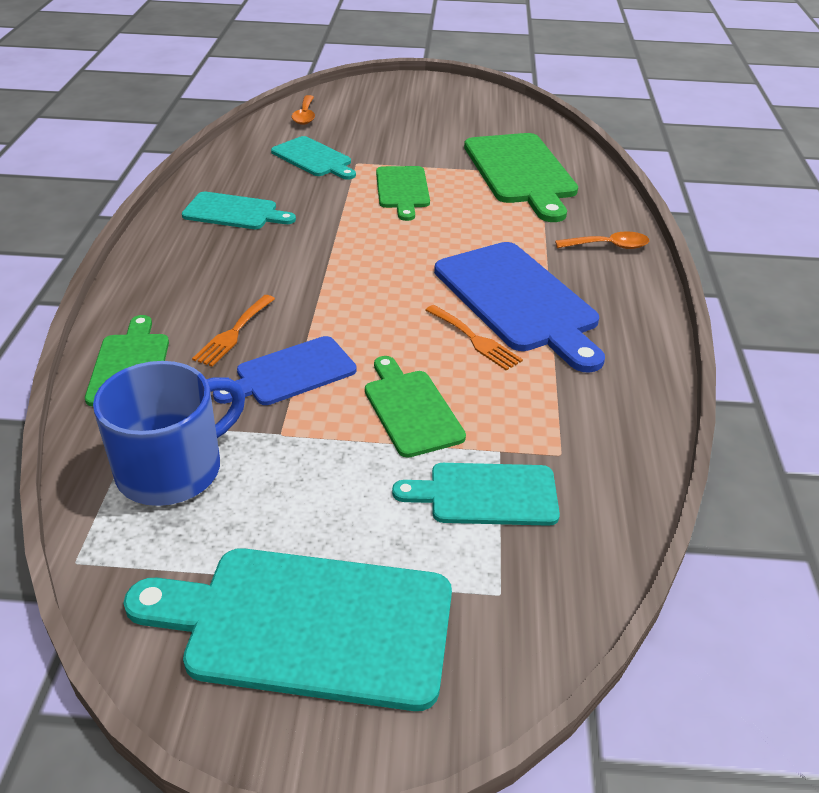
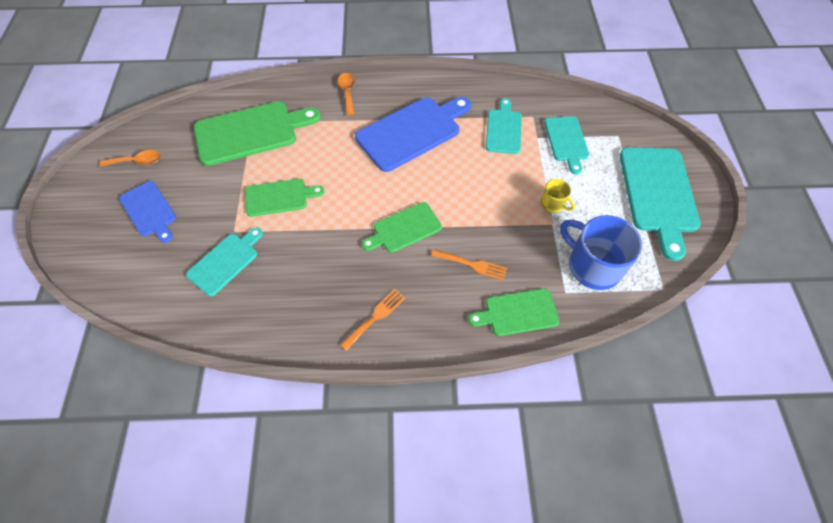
camera: 95 degrees left, 20 degrees up
(234, 212) = (319, 300): turquoise cutting board -> turquoise cutting board (503, 129)
(291, 373) = (503, 228): blue cutting board -> blue cutting board (149, 210)
(305, 116) = (135, 283): orange spoon -> orange spoon (137, 161)
(326, 443) = (553, 203): none -> yellow mug
(410, 409) = (518, 172): green cutting board -> green cutting board (404, 229)
(475, 339) = (453, 149): orange fork -> orange fork (375, 317)

